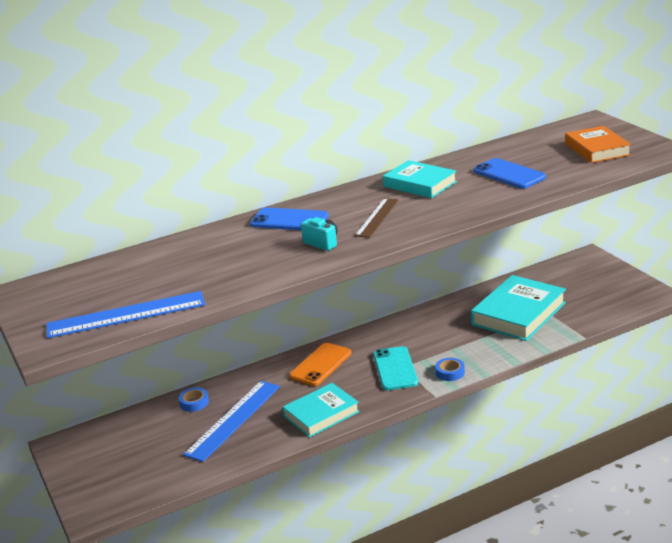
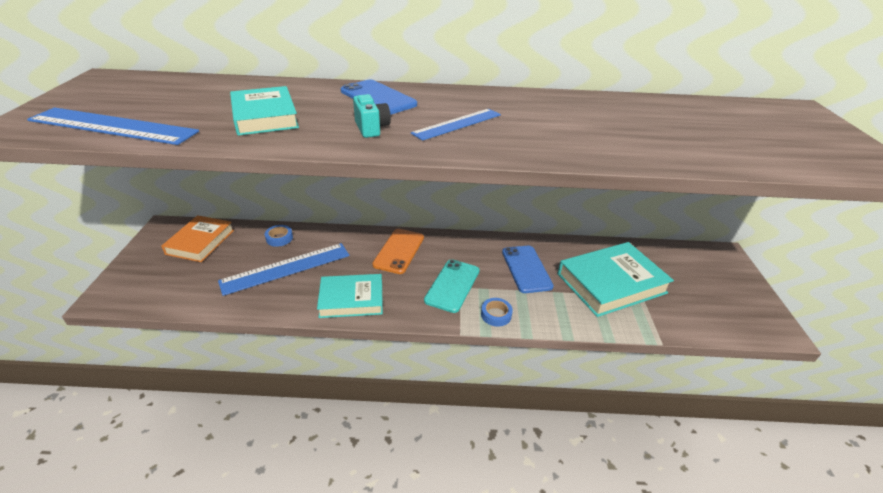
camera: 25 degrees right, 10 degrees up
(320, 365) = (399, 251): orange phone -> orange phone turned 45 degrees counterclockwise
(377, 217) = (457, 124): brown ruler -> blue ruler
(420, 184) = (541, 108): turquoise book -> turquoise book (265, 116)
(509, 174) = (650, 130): blue phone -> blue phone (526, 269)
(597, 149) = (787, 139): orange book -> orange book (200, 242)

